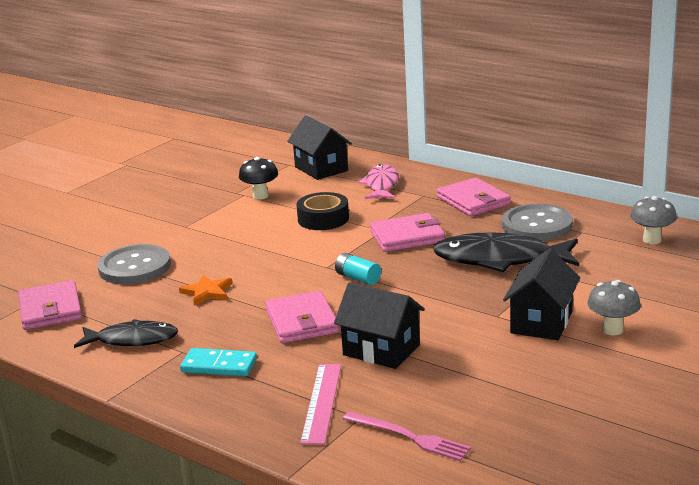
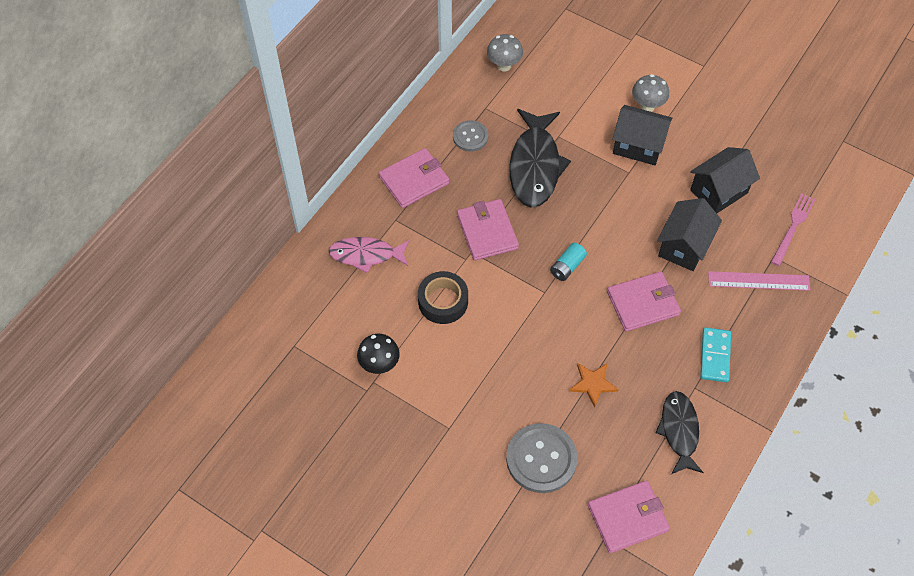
camera: 95 degrees left, 35 degrees up
(321, 169) = (313, 312): black house -> black house (719, 191)
(537, 225) = (470, 137): grey button -> grey button, size x0.59

